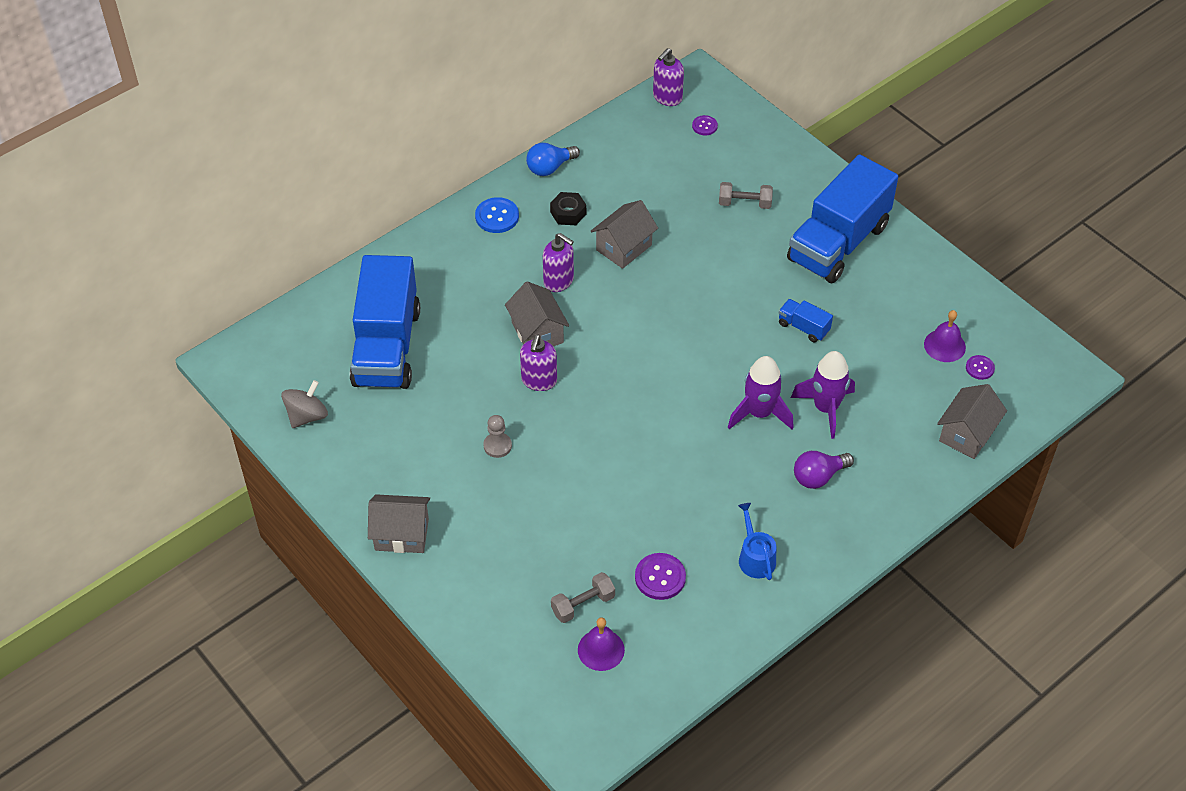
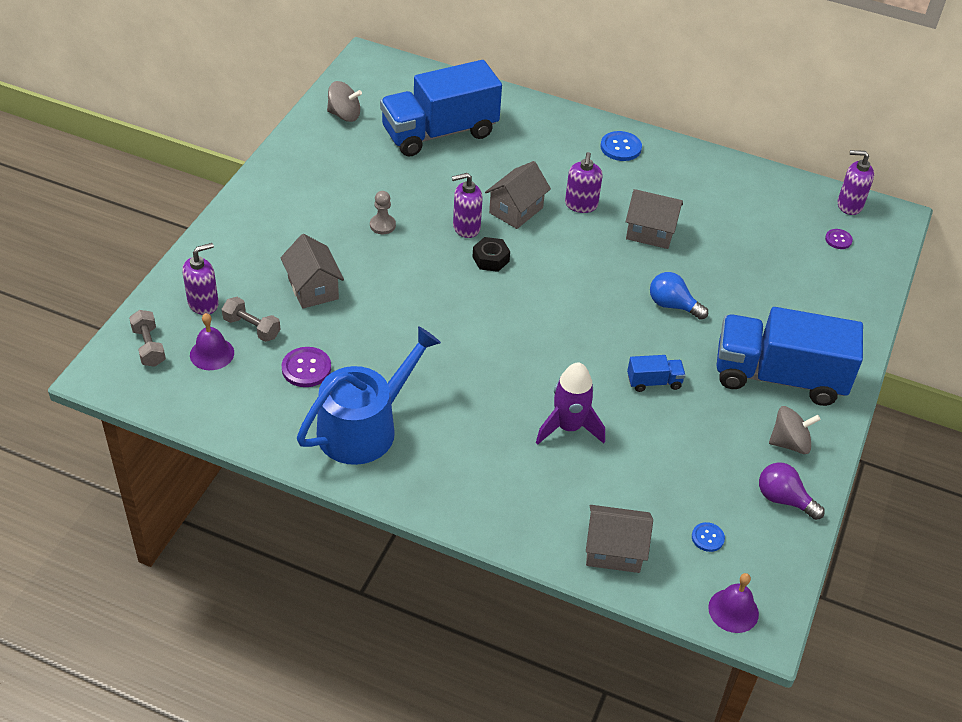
camera: 60 degrees right, 5 degrees down
(401, 534) = (263, 201): grey house -> grey house (313, 288)
(526, 635) = (203, 303): none -> purple soap dispenser
(550, 168) = (700, 160): blue light bulb -> blue light bulb (672, 305)
(568, 213) = (660, 187): black nut -> black nut (490, 259)
(744, 203) = (769, 295): grey dumbbell -> grey dumbbell (149, 347)
(755, 557) = (364, 427): blue watering can -> blue watering can, size x2.05
(759, 413) = (529, 380): purple rocket -> none
(803, 327) = (654, 382): blue truck -> blue truck turned 75 degrees clockwise
(818, 476) = (484, 446): purple light bulb -> purple light bulb (783, 499)
(909, 271) = (789, 443): none -> grey spinning top
(944, 345) = (715, 499): purple bell -> purple bell (733, 610)
(980, 368) = (707, 538): purple button -> blue button

